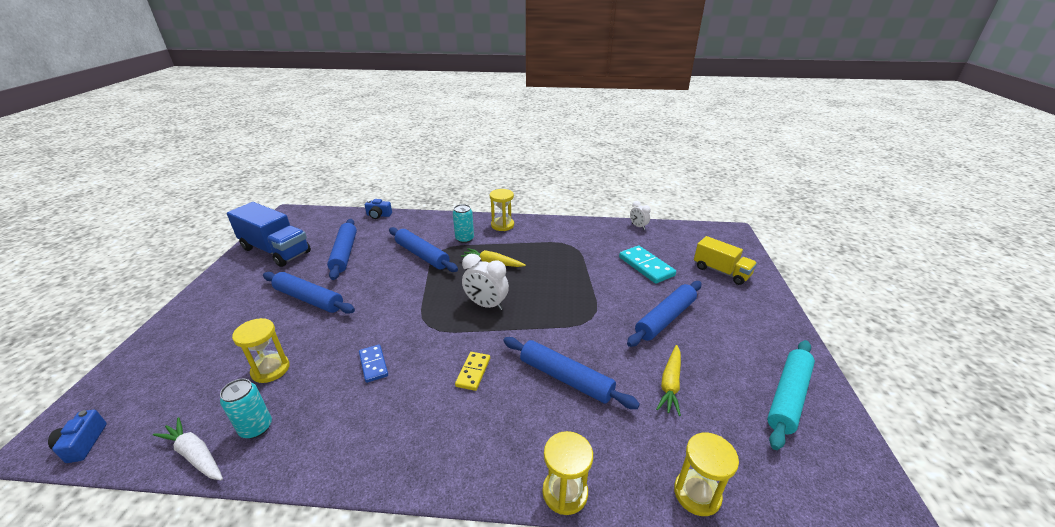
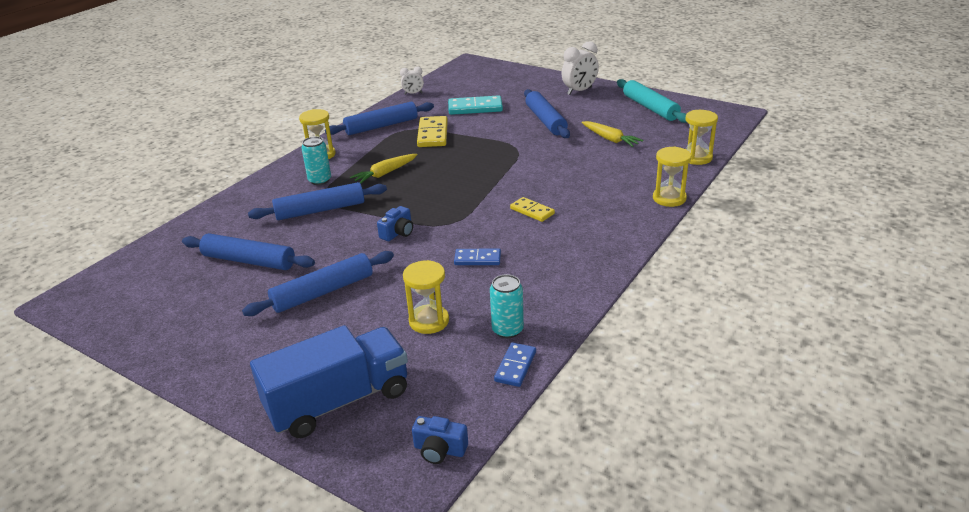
camera: 60 degrees left, 0 degrees up
(195, 455) = (515, 366): white carrot -> blue domino
(275, 250) = (168, 316): blue truck -> blue truck (339, 401)
(378, 215) = (183, 228): blue camera -> blue camera (398, 233)
(486, 305) = (449, 189): white clock -> white clock (579, 91)
(565, 378) = (572, 174): blue rolling pin -> blue rolling pin (381, 126)
(575, 261) = (432, 134): none -> yellow domino
(721, 271) = (514, 84): yellow truck -> none

